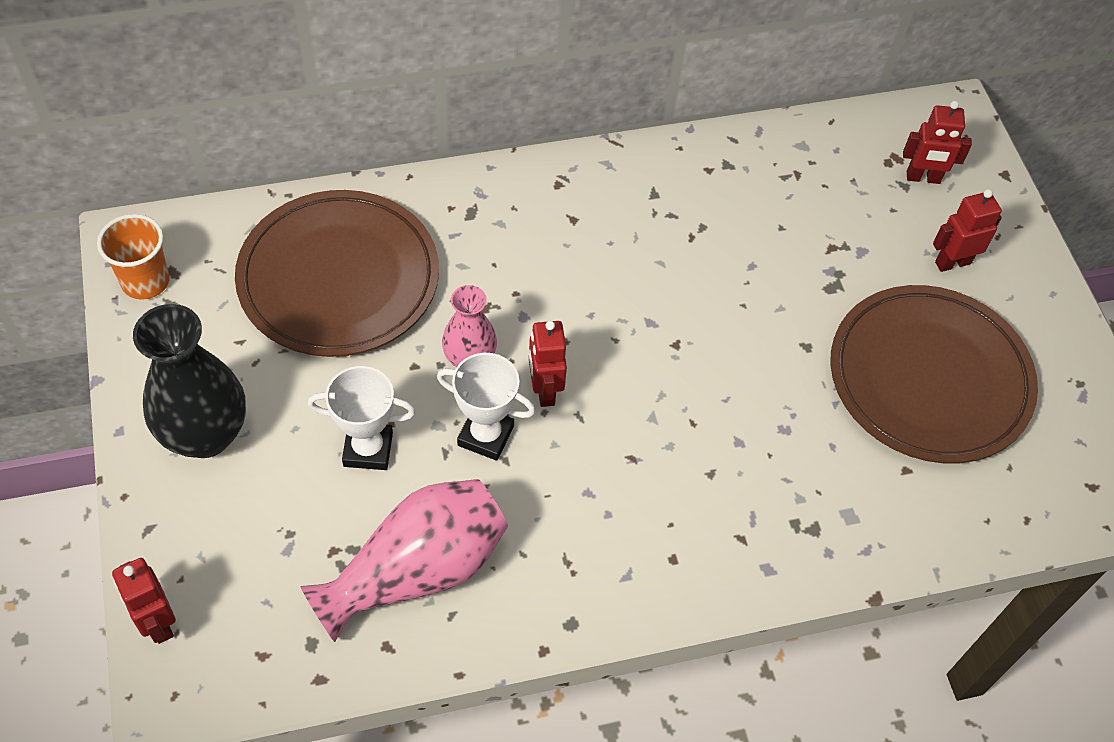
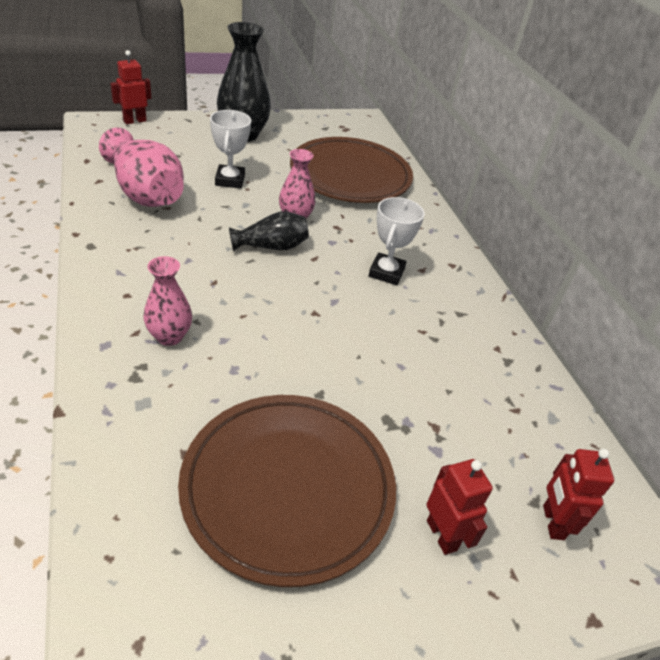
camera: 85 degrees right, 15 degrees down
(145, 281) = (338, 122): orange cup -> none
(485, 436) = (236, 221): white trophy -> white trophy (386, 272)
(544, 390) = (271, 247): red robot -> black vase
(742, 500) = (169, 336): none -> pink vase

